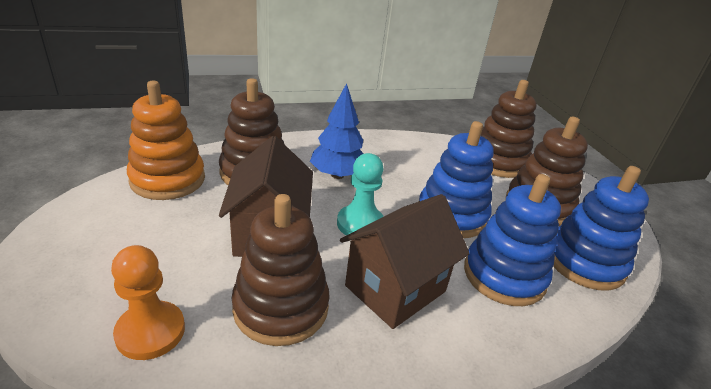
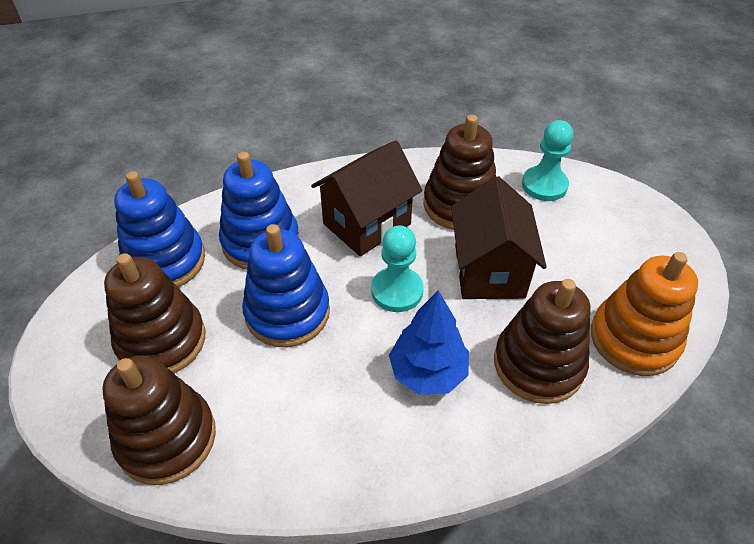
camera: 175 degrees left, 15 degrees up
(150, 332) = (544, 185): orange pawn -> turquoise pawn

